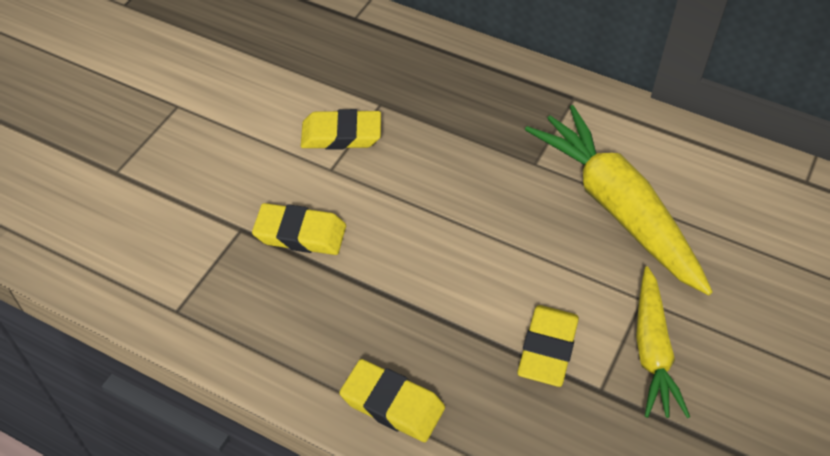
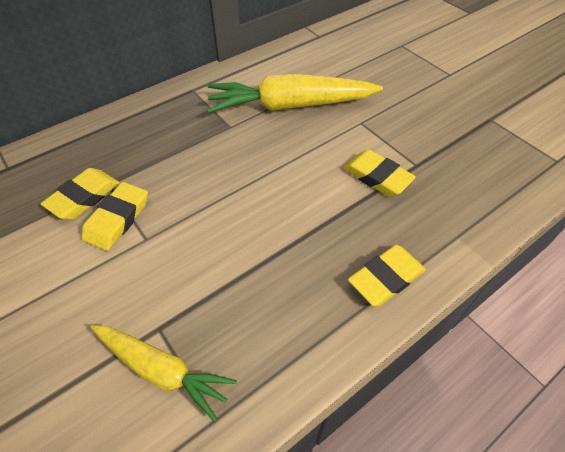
camera: 65 degrees left, 0 degrees up
(300, 234) = (195, 283): yellow eraser -> yellow eraser (84, 197)
(652, 350) = (398, 132): yellow carrot -> yellow carrot (162, 370)

